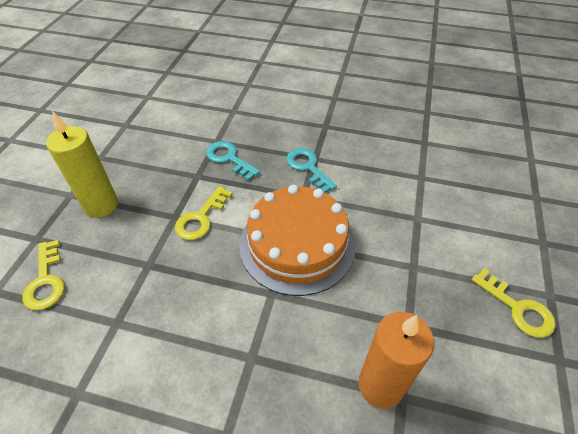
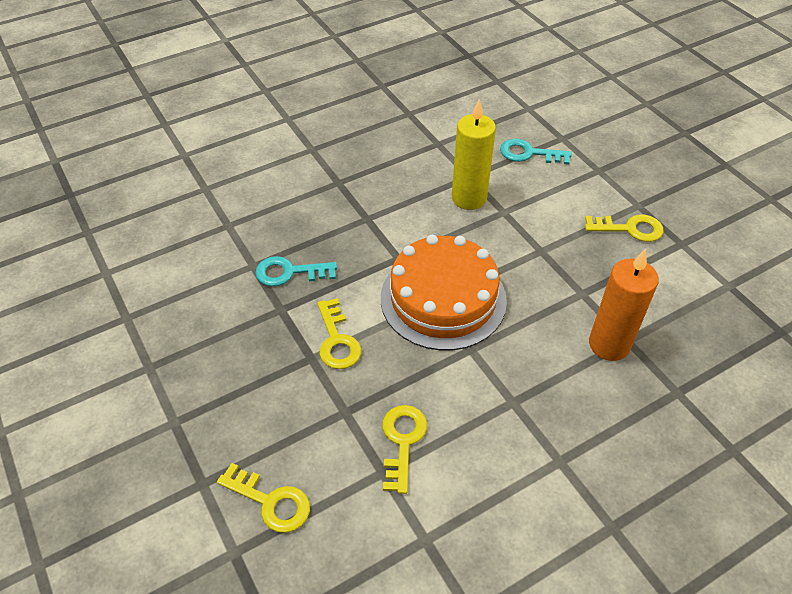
camera: 45 degrees left, 0 degrees up
(101, 205) = (223, 404): yellow candle -> yellow candle (469, 198)
(152, 314) = (403, 441): none -> yellow key
(308, 167) = (371, 230): turquoise key -> turquoise key (529, 153)

